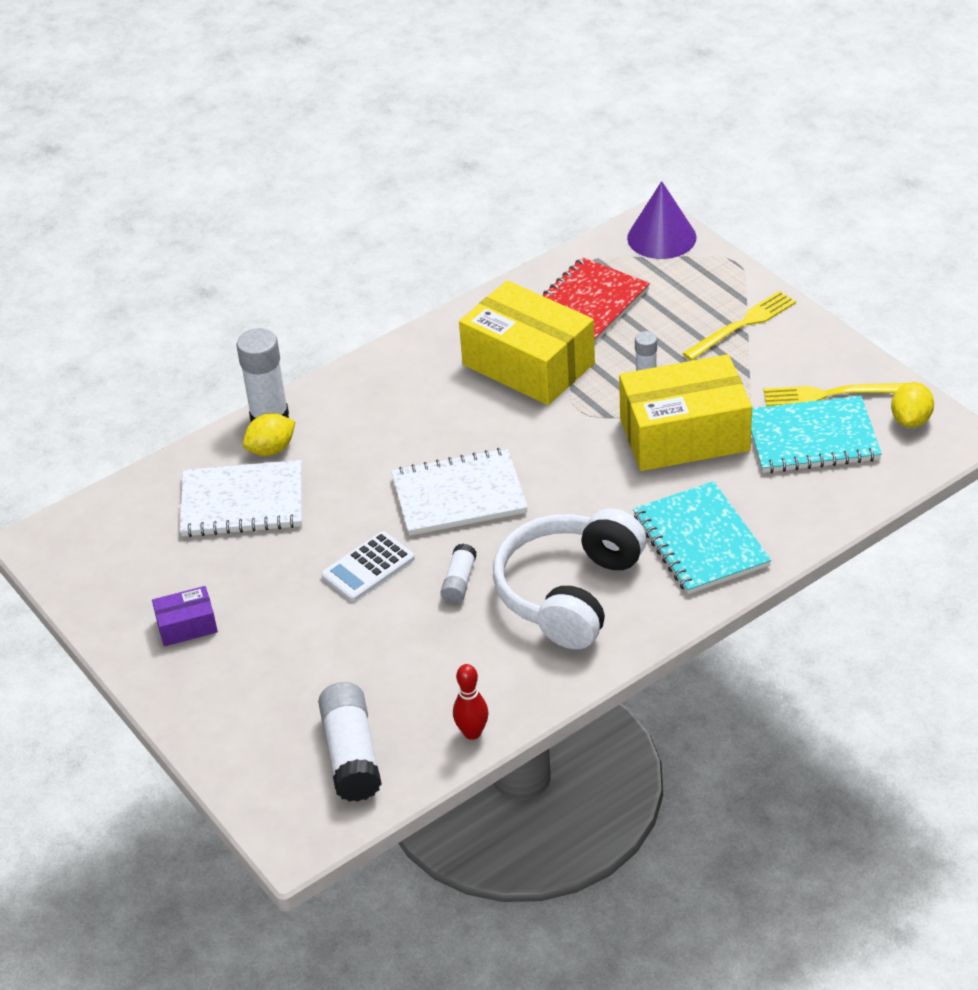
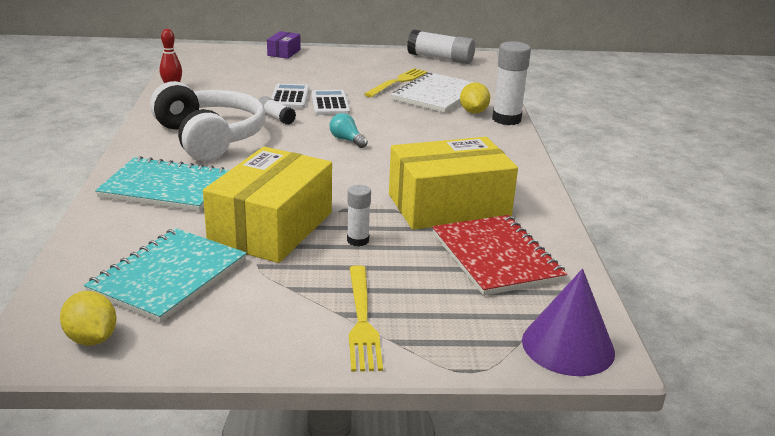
camera: 120 degrees right, 15 degrees down
(187, 625) = (362, 64): purple box -> purple box (284, 52)
(351, 755) = (215, 68): white glue stick -> white glue stick (440, 58)
(384, 612) = (290, 97): none -> white calculator
(459, 495) = (347, 140): white notebook -> turquoise light bulb
(830, 394) = (198, 315): yellow fork -> yellow fork (398, 82)

